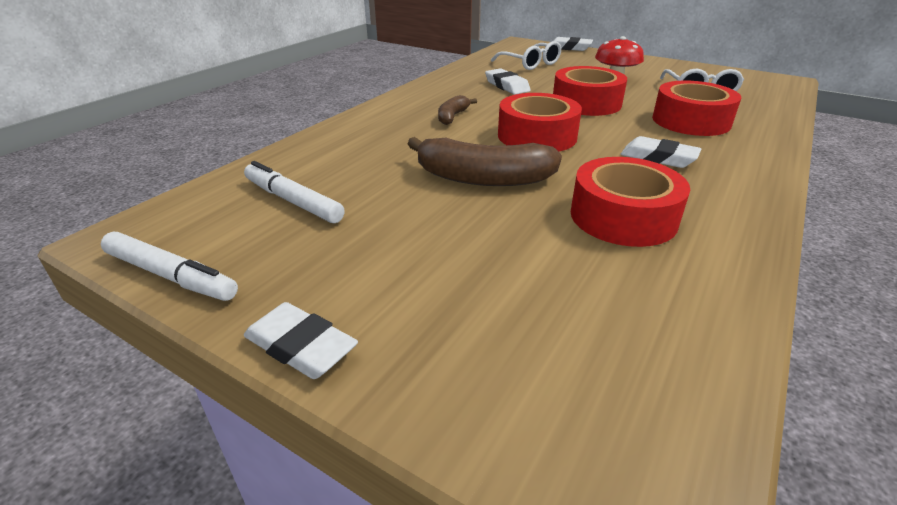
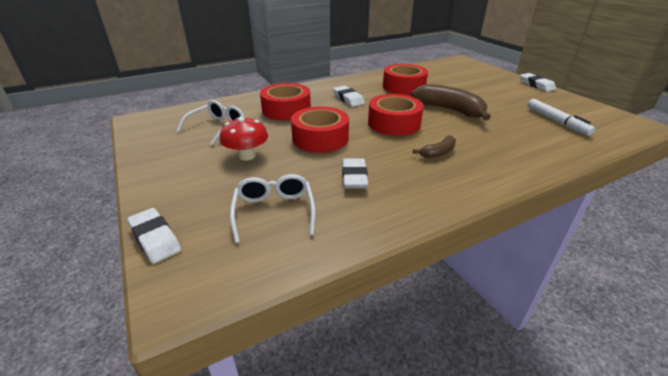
camera: 150 degrees left, 0 degrees up
(171, 275) = (597, 107): white marker -> none

